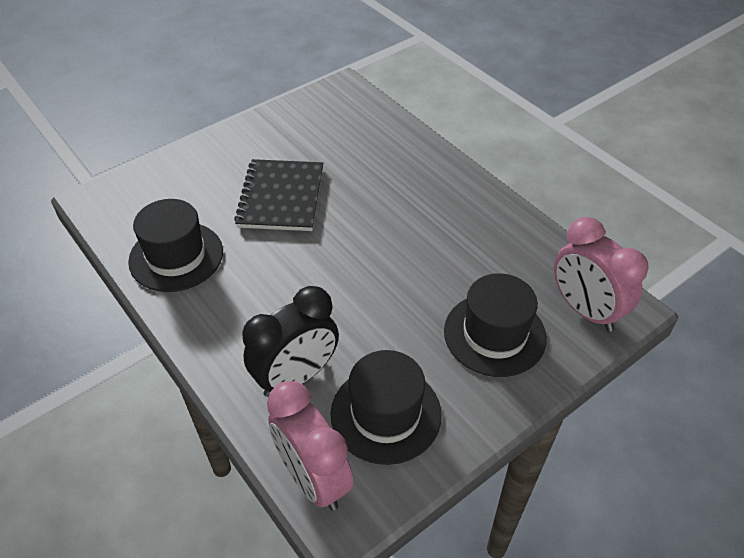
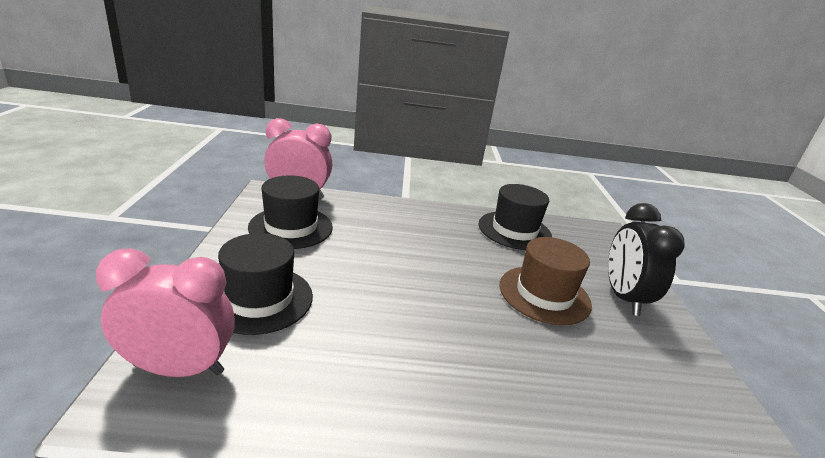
camera: 125 degrees right, 20 degrees down
(281, 197) = (544, 294): black notebook -> brown hat
(296, 377) = (362, 218): black clock -> black clock (623, 297)

